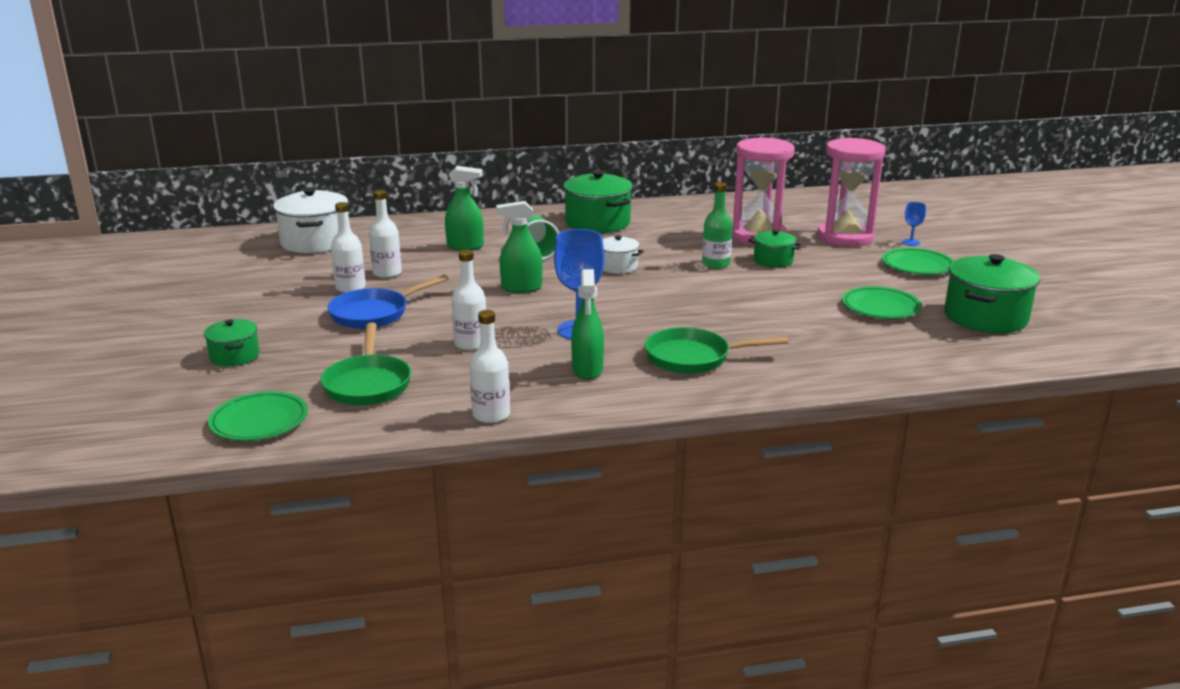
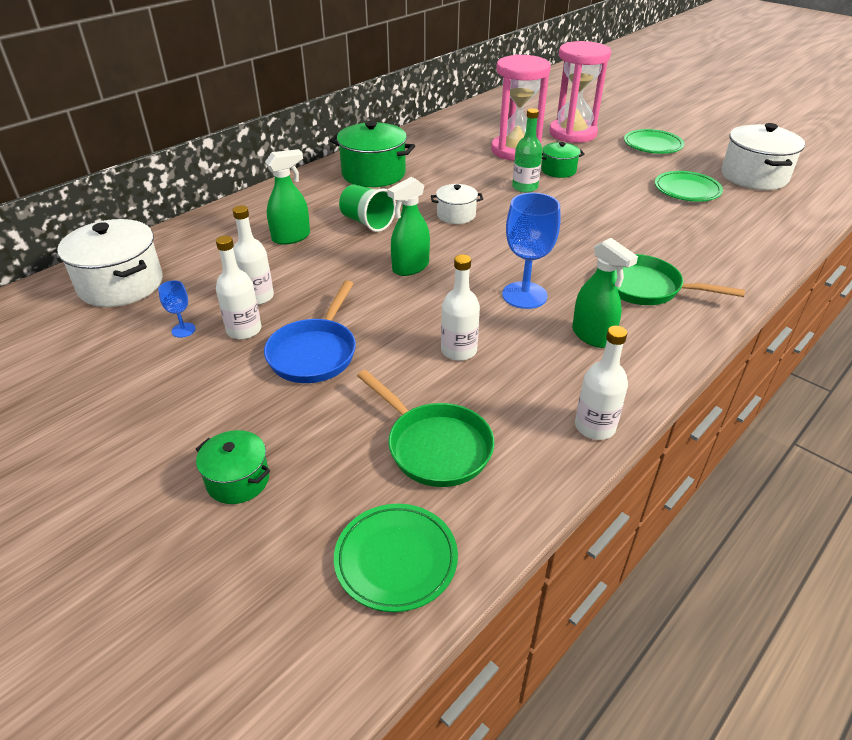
camera: 35 degrees left, 15 degrees up
(693, 358) = (646, 288): green pan -> green pan turned 60 degrees clockwise
(911, 242) = (618, 126): blue goblet -> blue goblet (183, 330)
(985, 317) = (754, 176): green pot -> white pot

